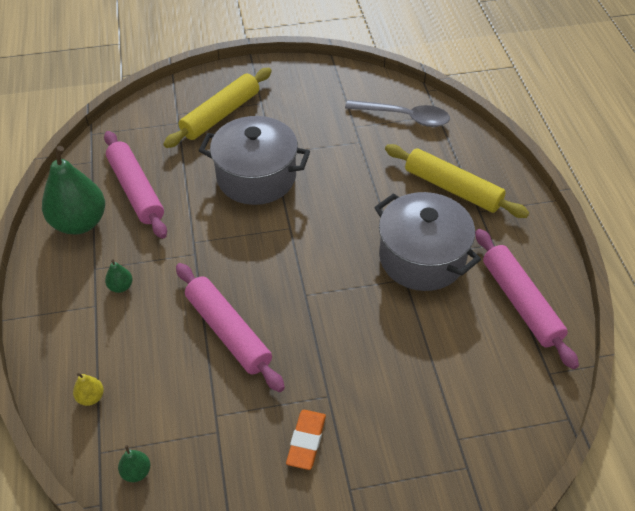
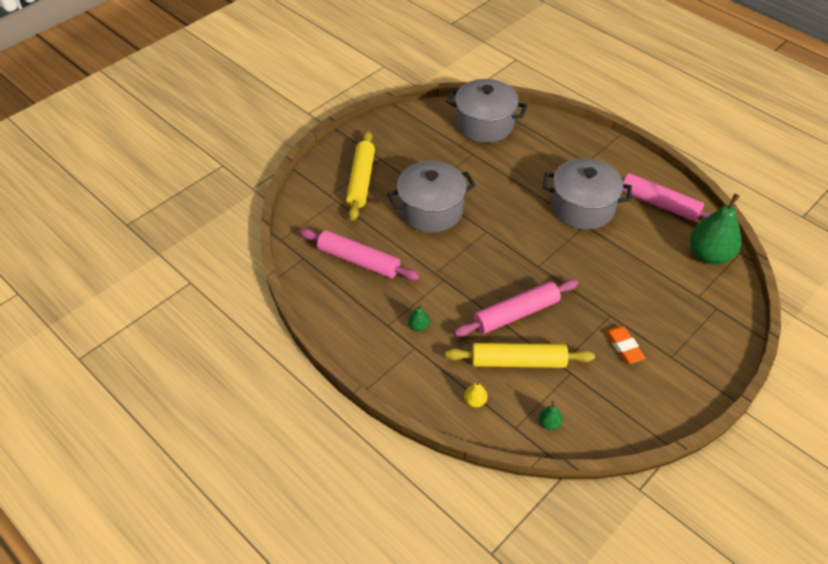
camera: 35 degrees left, 0 degrees up
(80, 223) = (343, 302): green pear -> green pear (709, 255)
(228, 332) = (516, 314): pink rolling pin -> pink rolling pin turned 45 degrees counterclockwise
(404, 117) = (484, 124): grey spoon -> grey pot
(452, 188) = (558, 156): yellow rolling pin -> yellow rolling pin (518, 361)

